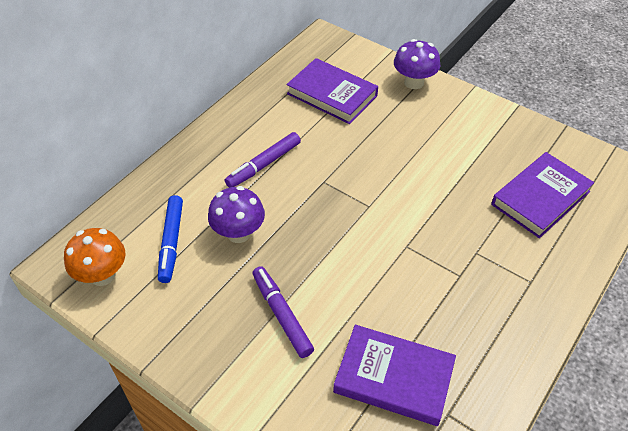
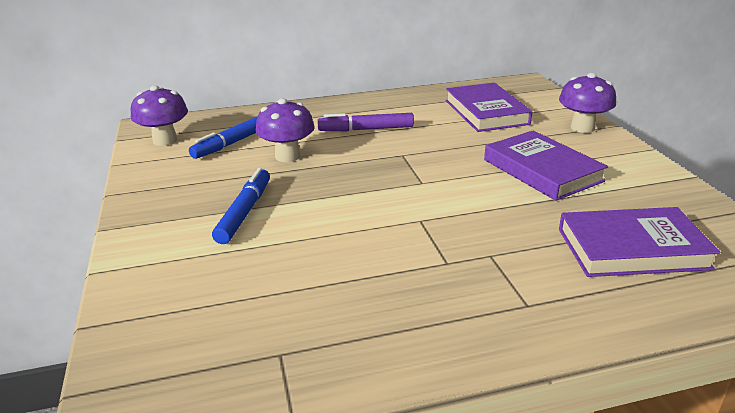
camera: 40 degrees right, 20 degrees down
(102, 275) = (165, 140): orange mushroom -> purple mushroom
(282, 315) = (245, 212): purple marker -> blue marker
(394, 377) = (271, 297): purple book -> purple book (542, 170)

